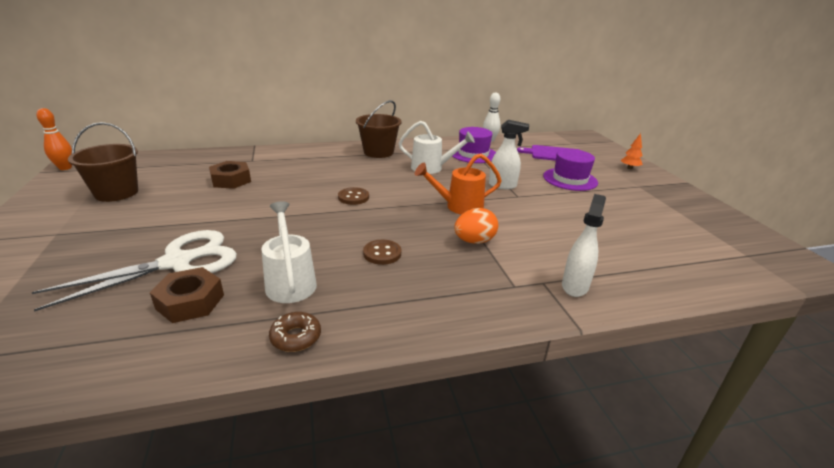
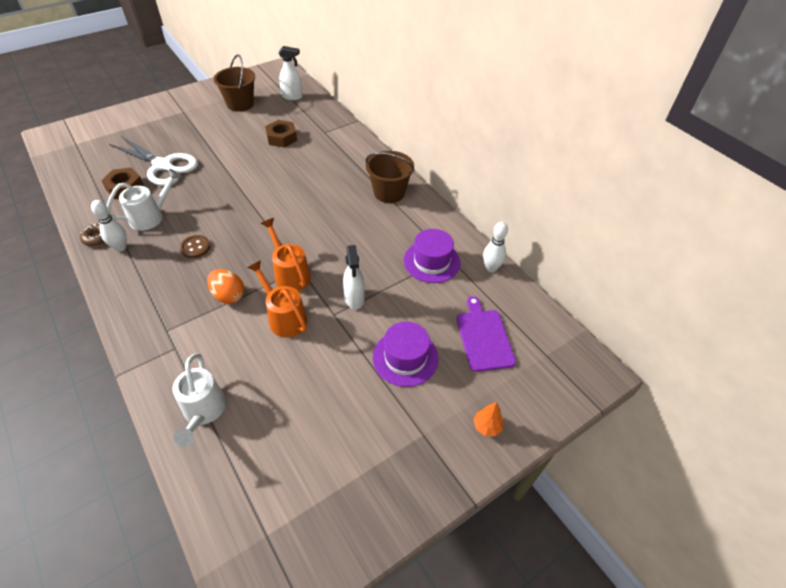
camera: 70 degrees right, 20 degrees up
(65, 168) = (267, 69): orange bowling pin -> none
(337, 314) = (120, 247): none -> white bowling pin
(353, 197) = (280, 207): brown button -> none
(432, 168) = (370, 238): white watering can -> white watering can (203, 412)
(515, 217) = (284, 317): none -> orange watering can
(575, 286) = (173, 370): white spray bottle -> white spray bottle (292, 97)

